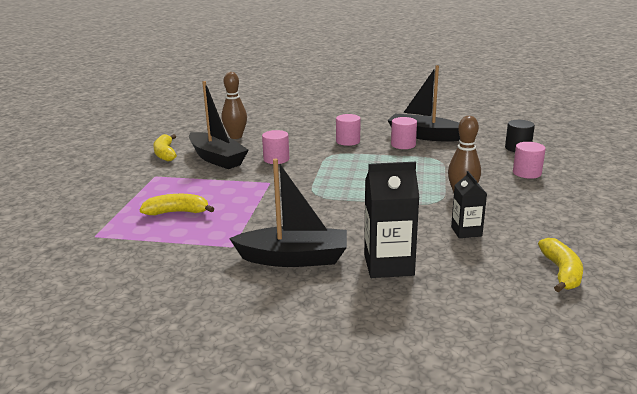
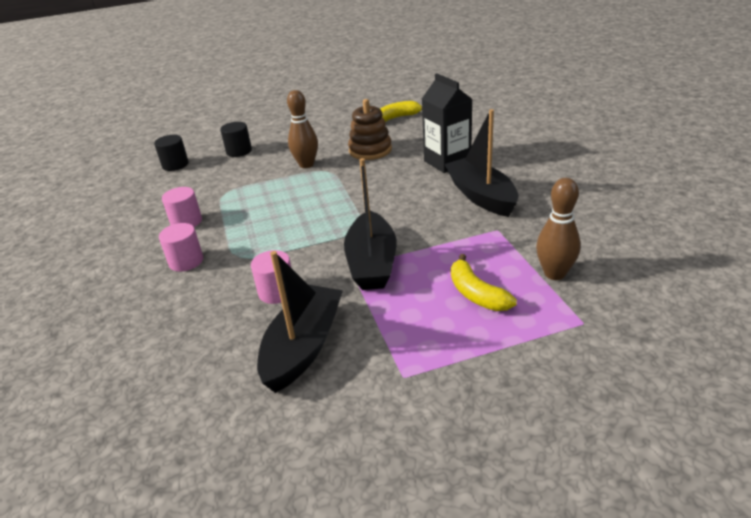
camera: 115 degrees left, 10 degrees up
(165, 154) = (315, 421): yellow banana -> none
(236, 136) = (198, 376): brown bowling pin -> brown bowling pin (554, 274)
(424, 136) = (150, 218): black boat -> black boat (372, 263)
(466, 231) = (370, 150): black carton -> brown stacking toy
(527, 173) = (239, 151): pink cylinder -> black cylinder

